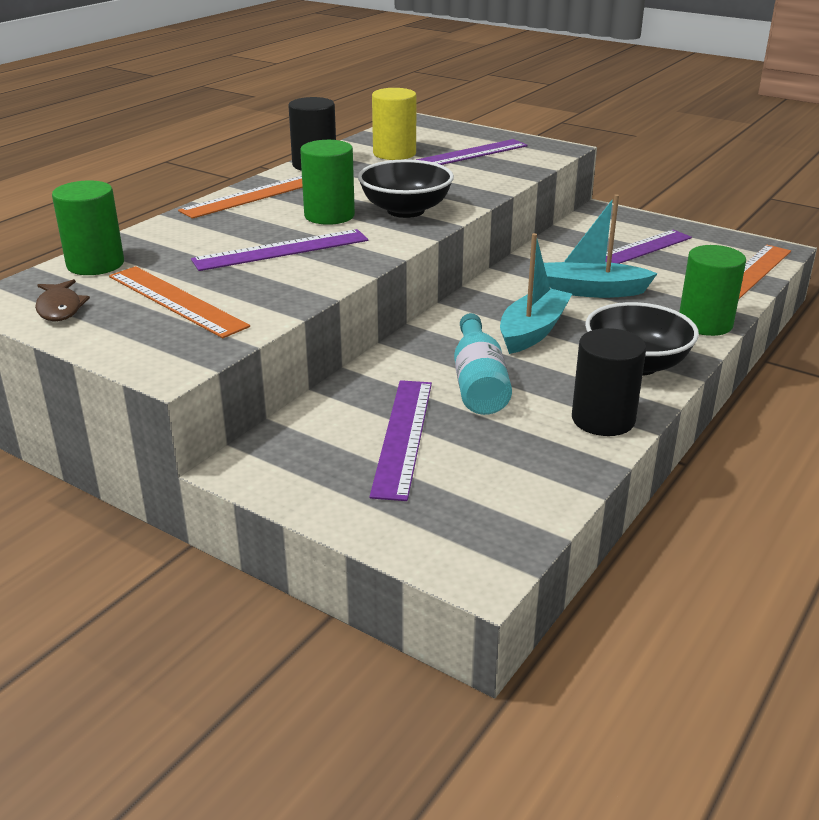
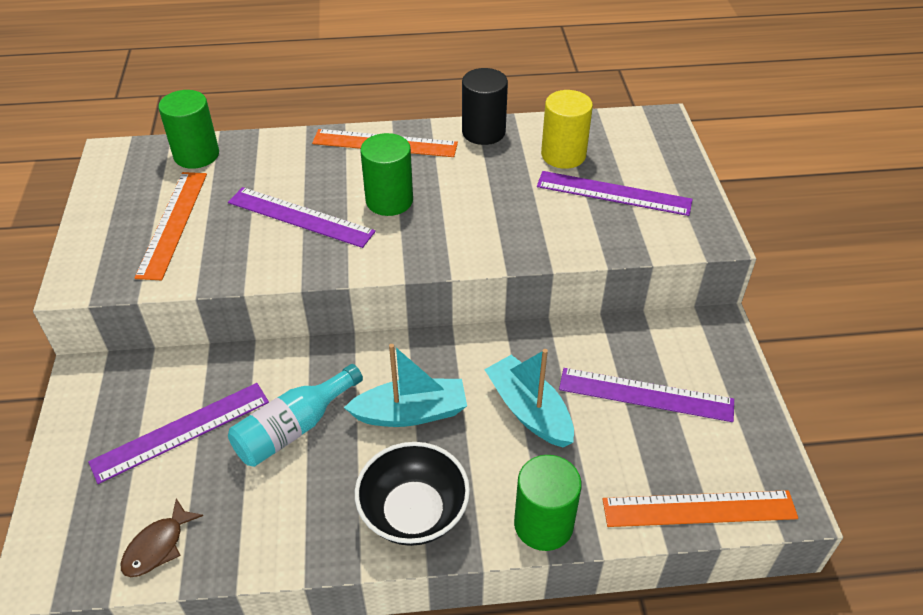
camera: 50 degrees right, 15 degrees up
(60, 308) = (120, 185): brown fish -> brown fish (158, 546)
(405, 210) = (445, 232): black bowl -> none
(603, 419) = (298, 537): black cylinder -> none

